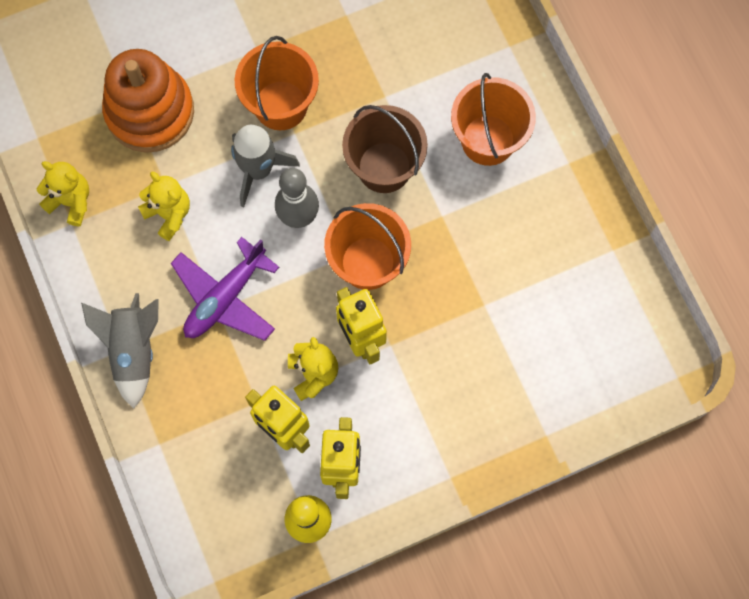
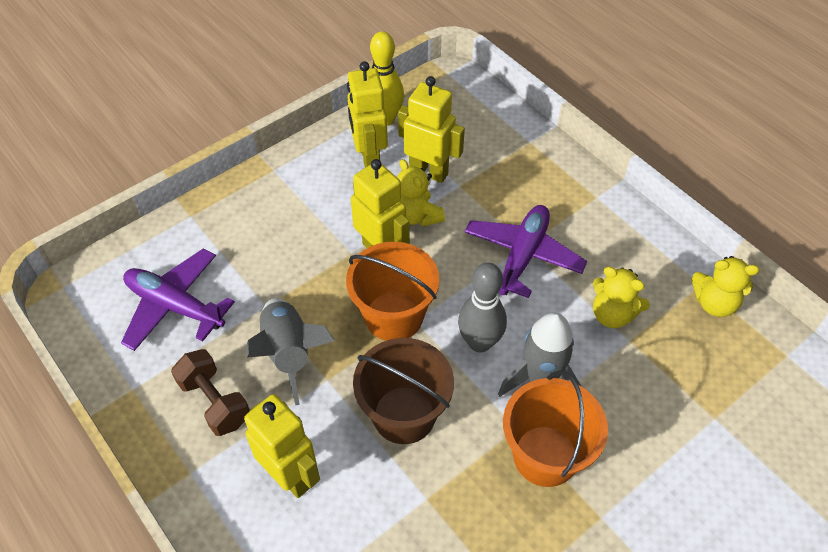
camera: 165 degrees right, 20 degrees down
(133, 350) = (586, 198): grey rocket -> grey rocket (289, 353)
(150, 111) = (686, 411): orange stacking toy -> none
(488, 140) = (291, 476): orange bucket -> yellow robot
(542, 219) = (215, 402): none -> brown dumbbell
(569, 326) = (175, 306): none -> purple plane

